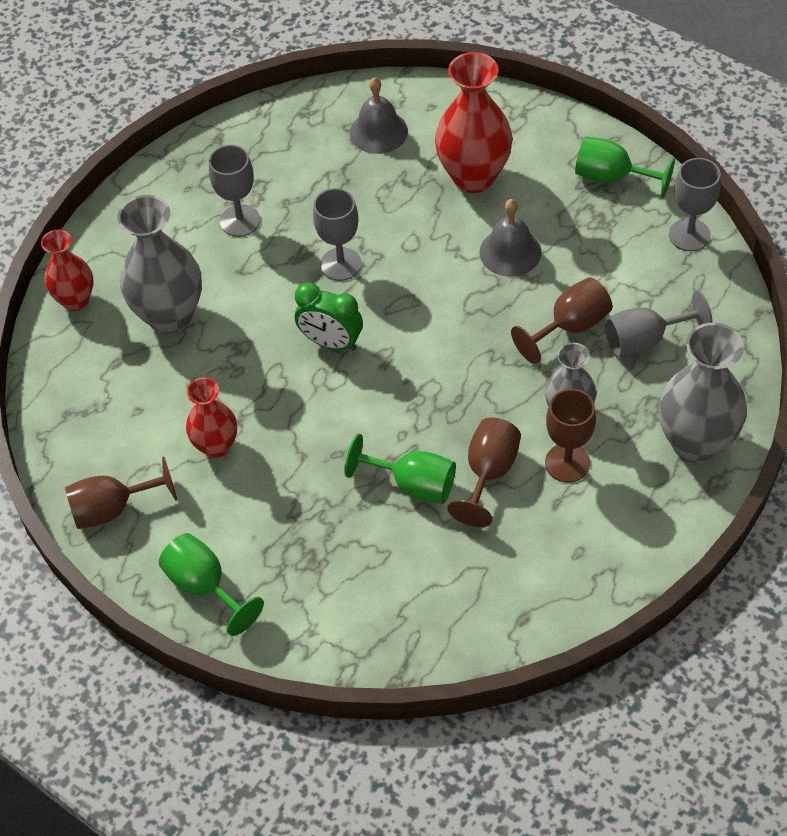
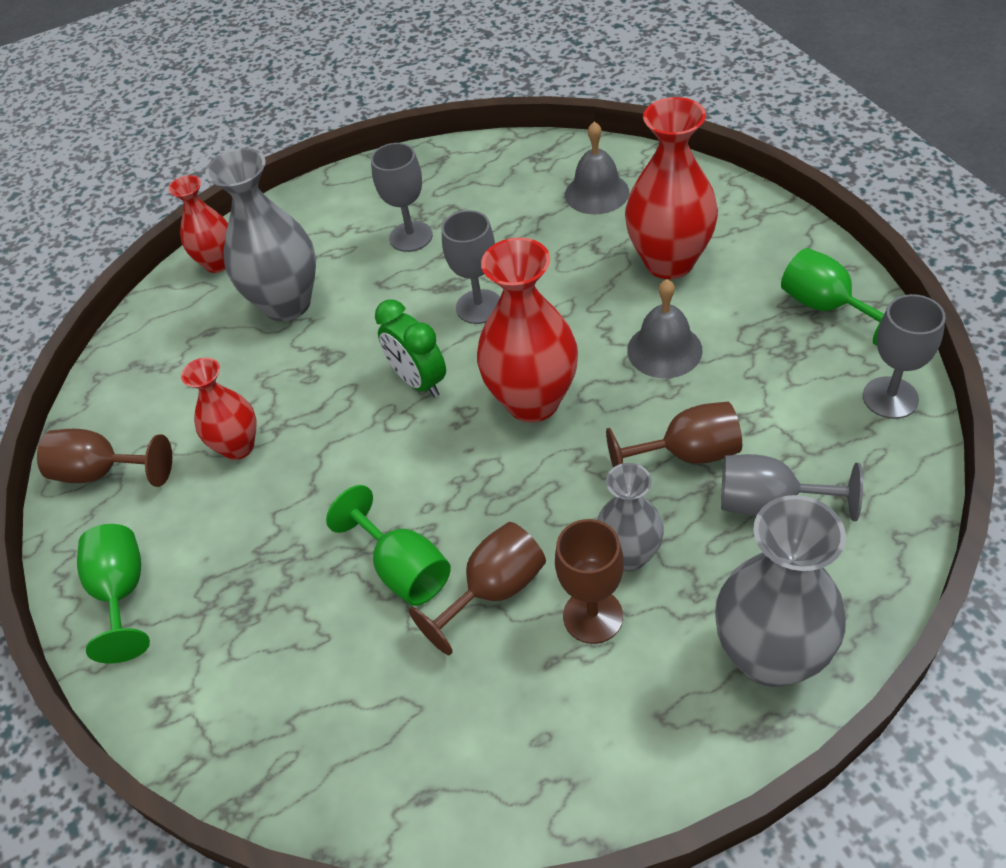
camera: 30 degrees right, 5 degrees down
(433, 327) = (533, 401): none -> red vase

